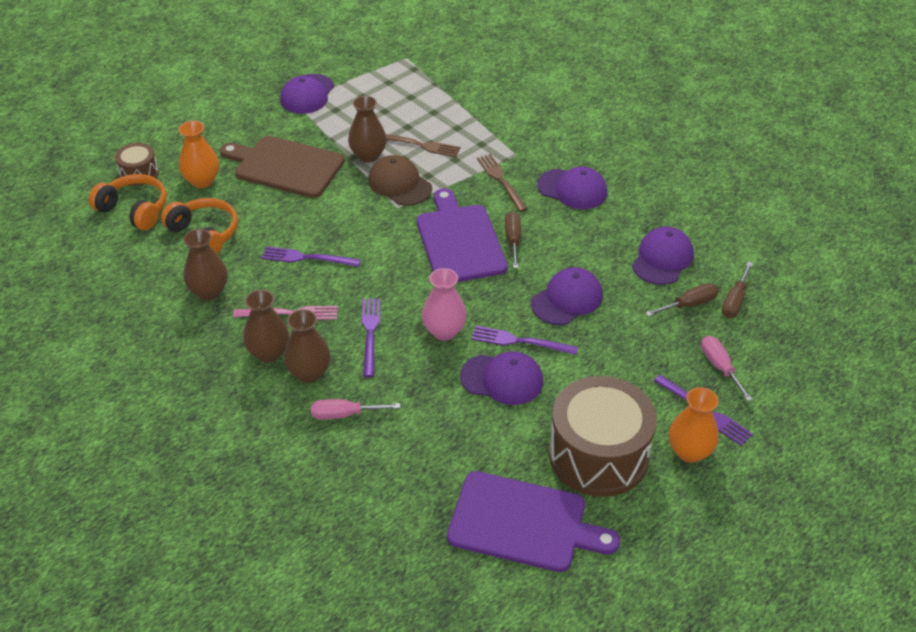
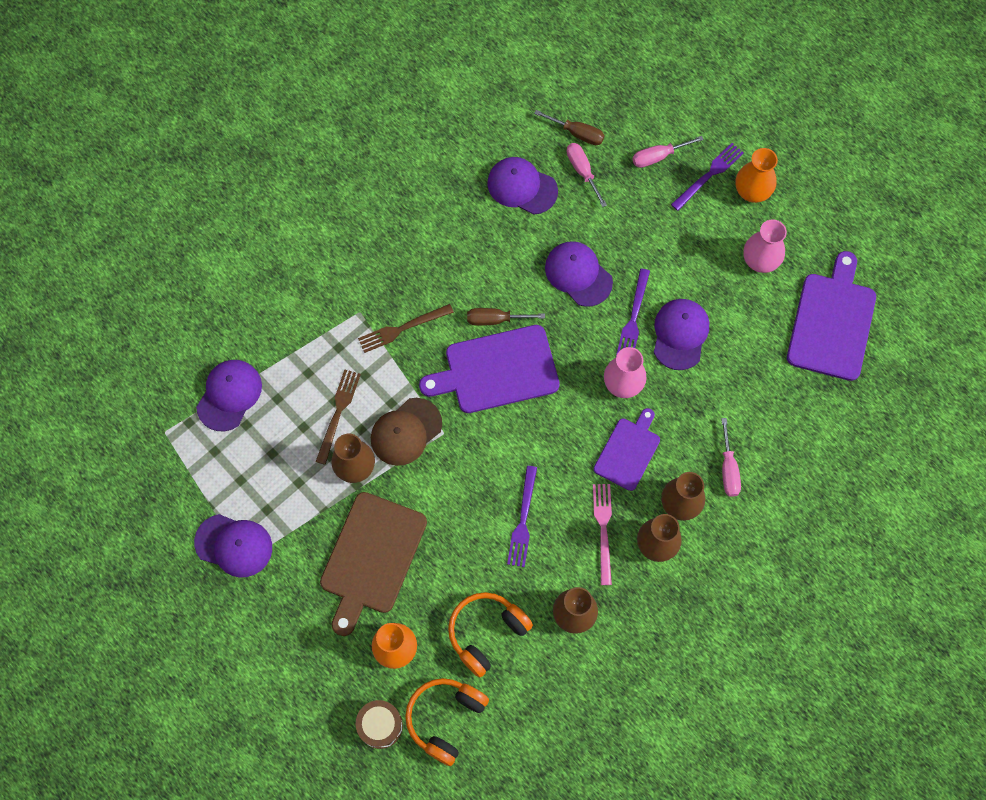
camera: 90 degrees left, 25 degrees up
(370, 334) = (628, 451): purple fork -> purple cutting board
(572, 189) = (417, 259): purple cap -> purple cap (229, 395)
(598, 455) = (760, 261): brown drum -> pink vase
(689, 304) = (582, 171): brown screwdriver -> pink screwdriver

